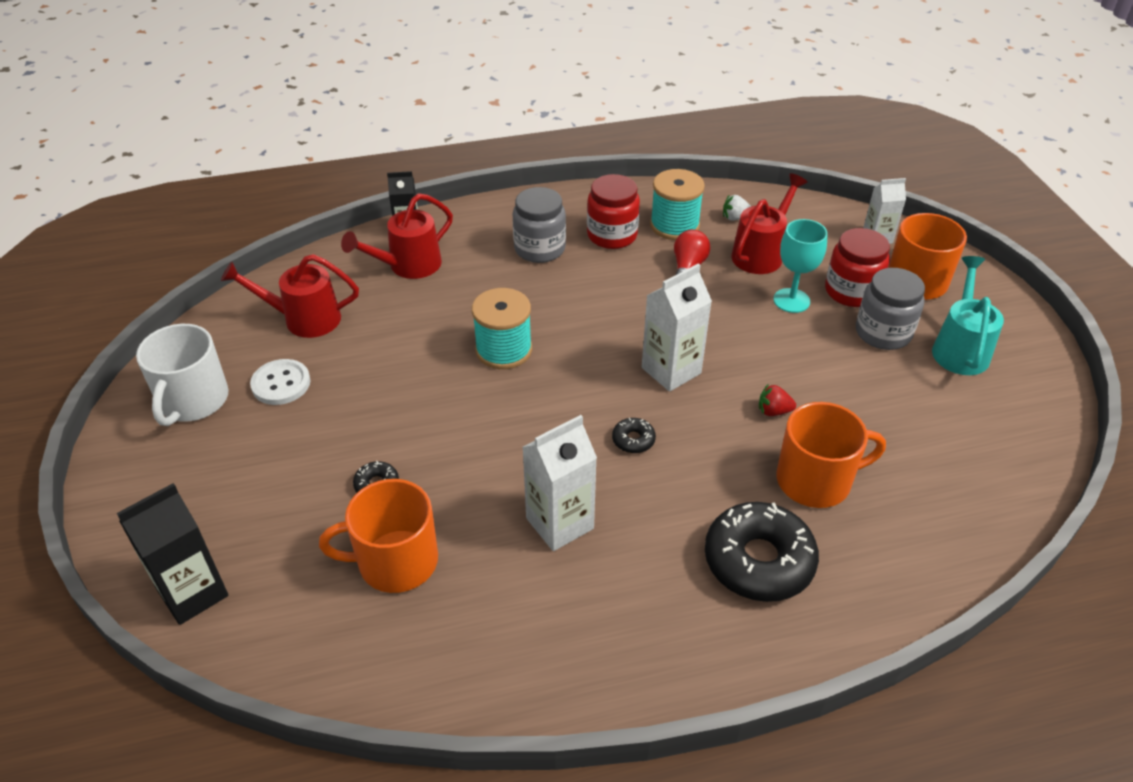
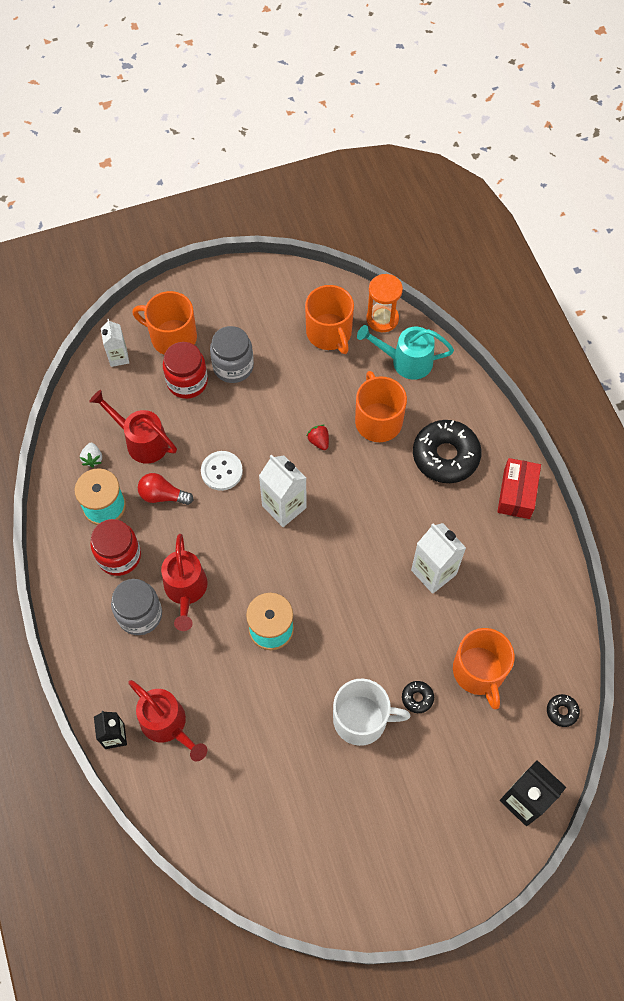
camera: 95 degrees left, 20 degrees up
(193, 401) = (350, 866): white mug -> white mug (361, 719)
(281, 384) = (324, 798): white button -> white button (221, 471)
(303, 319) = (244, 802): red watering can -> red watering can (185, 591)
(633, 440) = (355, 530): black donut -> black donut (562, 711)
(691, 656) = (517, 493): none -> red box
(773, 411) = (319, 441): red strawberry -> red strawberry turned 150 degrees clockwise
(791, 300) = (200, 423): turquoise goblet -> none
(960, 348) = (246, 321): turquoise watering can -> turquoise watering can (405, 361)
(963, 435) = (329, 333): none -> orange mug
(1008, 502) = (382, 319): none -> orange hourglass

